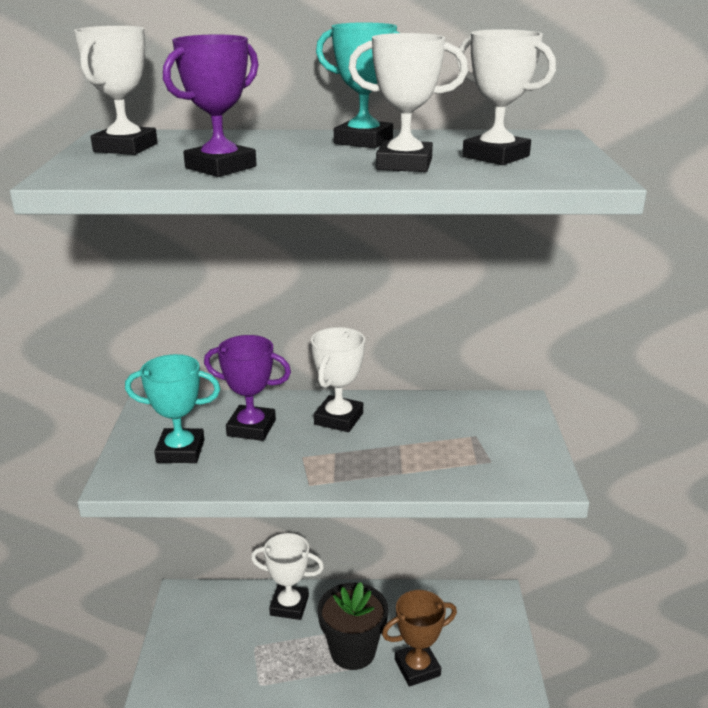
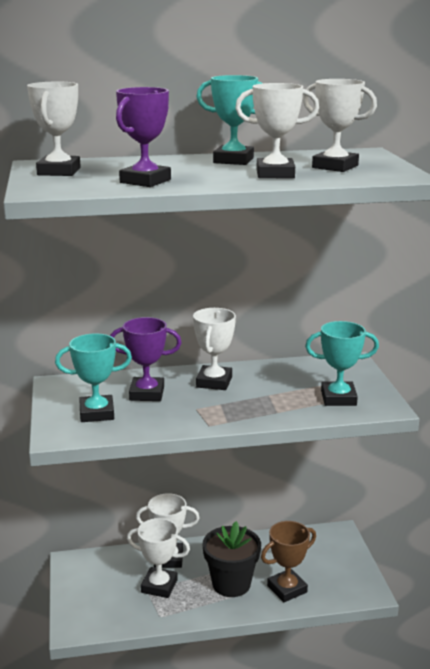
camera: 10 degrees left, 5 degrees down
(269, 642) = (159, 586): none -> white trophy
(488, 459) = (338, 398): none -> turquoise trophy

